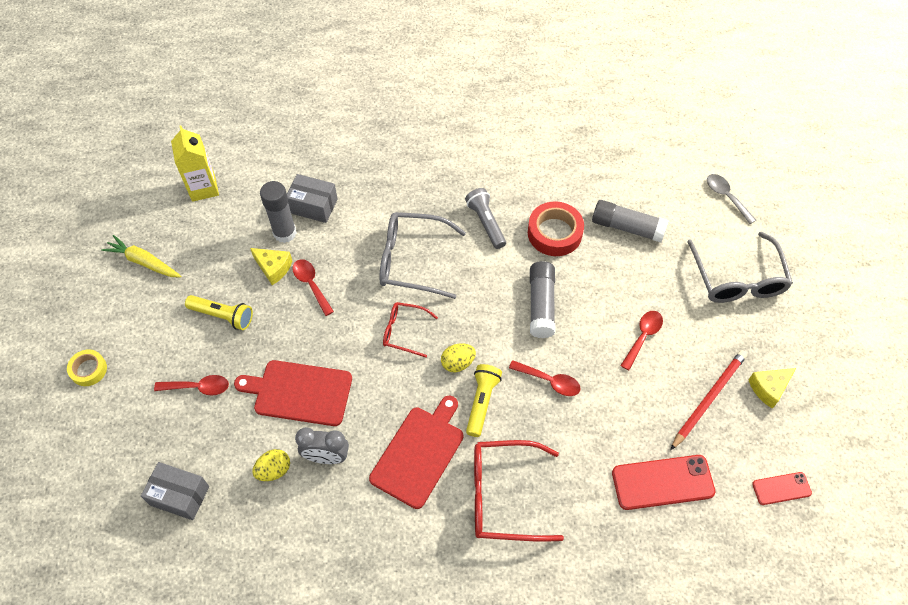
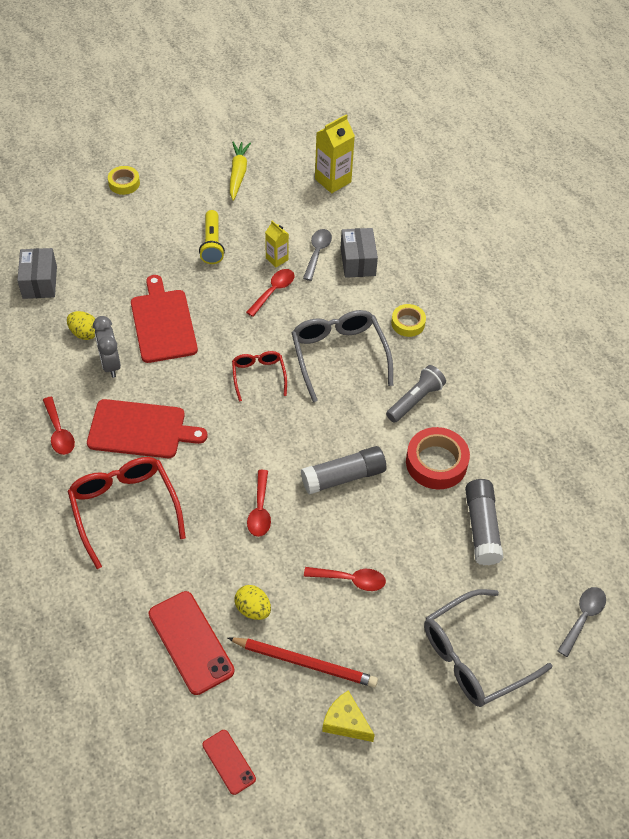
camera: 65 degrees right, 5 degrees down
(198, 387) = (138, 255): red spoon -> red spoon (59, 432)
(273, 268) = (277, 259): yellow cheese -> yellow carton
(285, 233) = (317, 253): grey glue stick -> grey spoon
(403, 196) = (408, 323): none -> yellow tape
(458, 363) = (245, 428): yellow egg -> yellow egg (253, 609)
(482, 402) = (212, 461): yellow flashlight -> none

